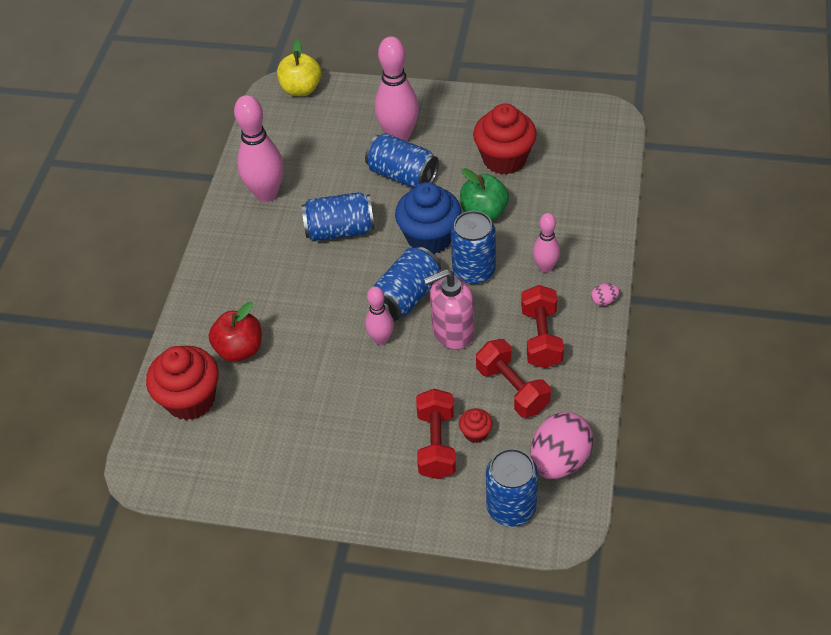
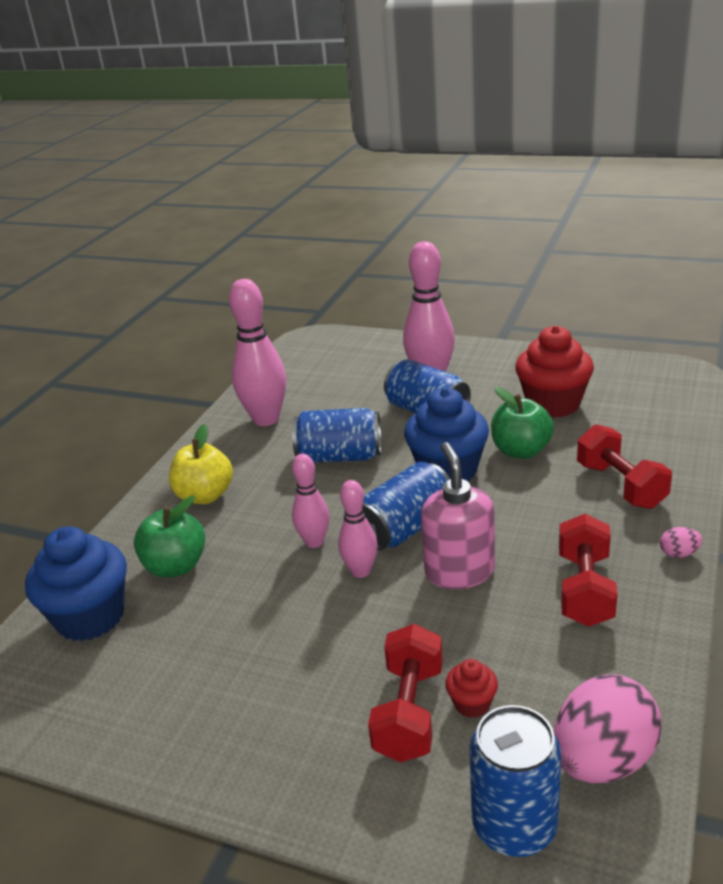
camera: 10 degrees right, 20 degrees down
(190, 399) = (90, 617): red cupcake -> blue cupcake
(240, 349) = (176, 566): red apple -> green apple
(301, 89) = (333, 338): yellow apple -> yellow apple (205, 496)
(452, 331) = (459, 571): pink soap dispenser -> pink soap dispenser turned 90 degrees clockwise
(474, 271) = (499, 507): blue can -> none
(512, 389) = (536, 649): red dumbbell -> red dumbbell (620, 485)
(545, 267) = (596, 510): pink bowling pin -> pink bowling pin (314, 542)

